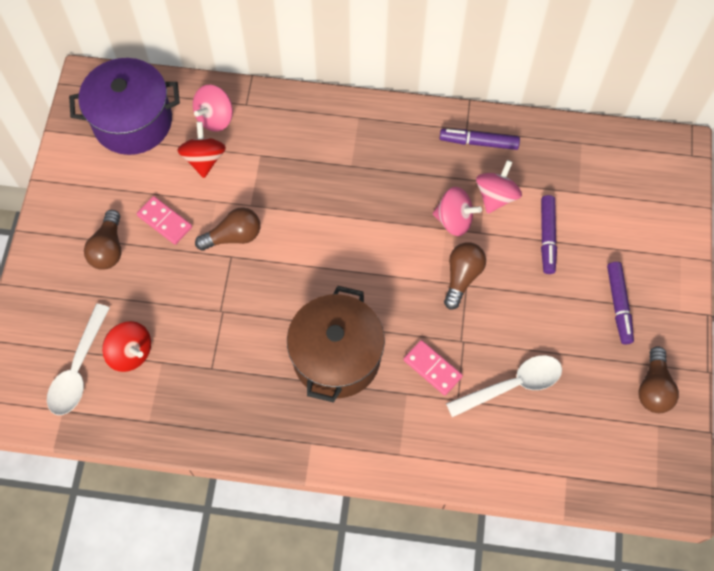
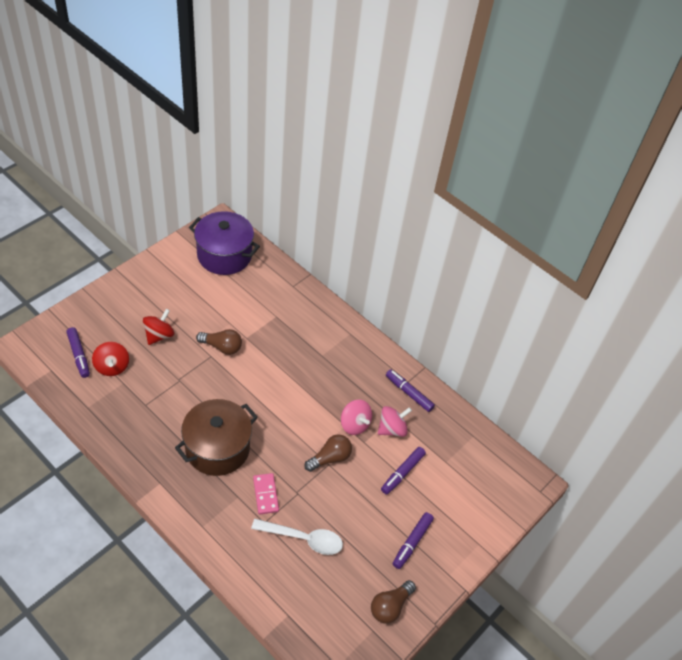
camera: 30 degrees right, 15 degrees down
(78, 368) = (79, 355): white spoon -> purple marker
(108, 248) = (151, 308): brown light bulb -> none
(164, 221) = (193, 315): pink domino -> none
(204, 159) = (244, 298): red spinning top -> red spinning top (159, 335)
(215, 118) = (269, 282): pink spinning top -> none

